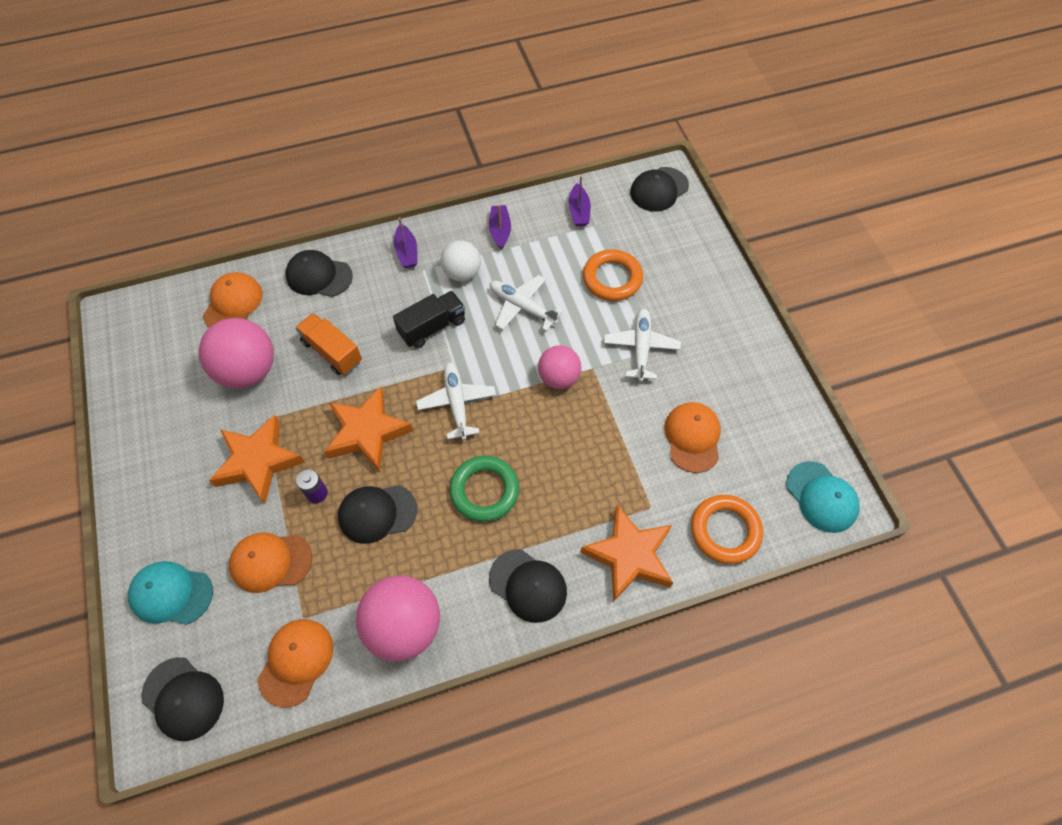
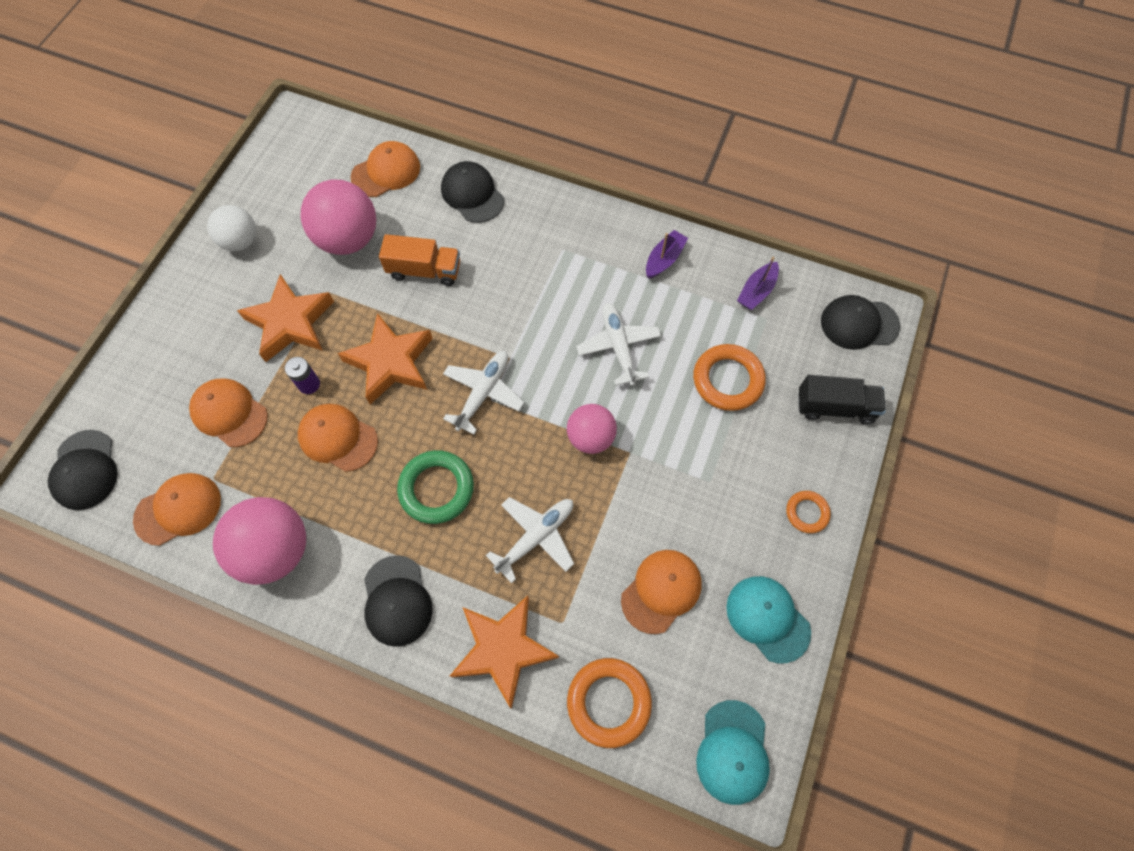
camera: 40 degrees right, 5 degrees up
(171, 594) = (144, 381): turquoise cap -> turquoise cap (767, 618)
(332, 352) = (424, 270): orange truck -> orange truck turned 105 degrees clockwise
(377, 513) = (338, 438): black cap -> orange cap
(407, 252) = (563, 223): purple boat -> none
(432, 327) = (524, 308): black truck -> black truck (834, 407)
(462, 273) = (594, 276): white ball -> white ball (241, 241)
(641, 348) = (692, 467): white plane -> white plane (535, 537)
(732, 324) = (807, 513): none -> orange ring

